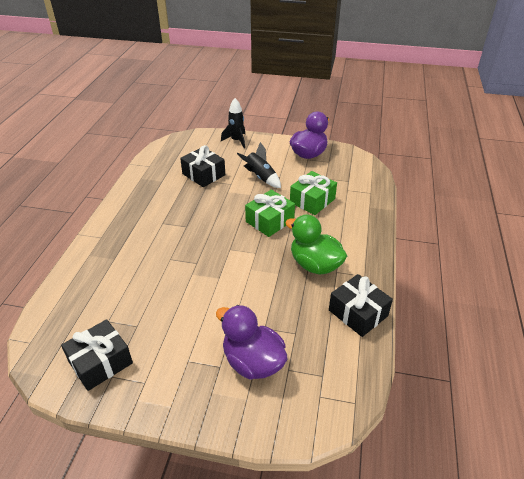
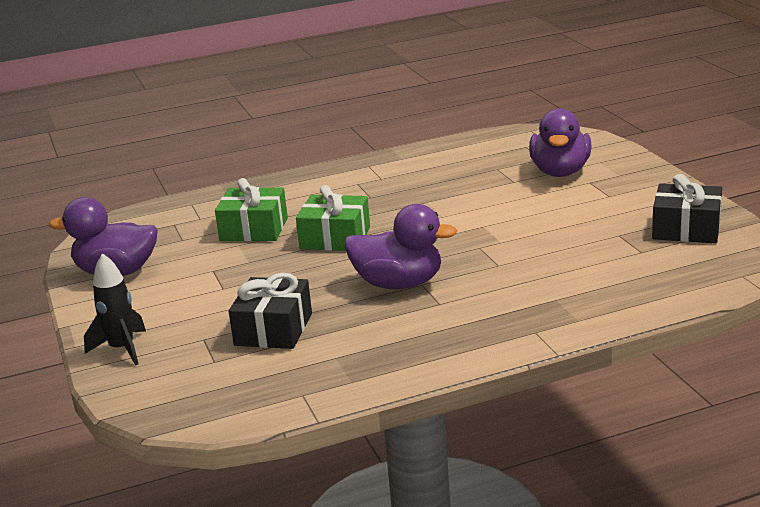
camera: 120 degrees left, 15 degrees down
(195, 219) = (399, 284): none -> purple duck
(260, 177) = (230, 282): black rocket -> none
(315, 265) = (385, 190): green duck -> none
(358, 313) = (428, 154): black gift -> none

